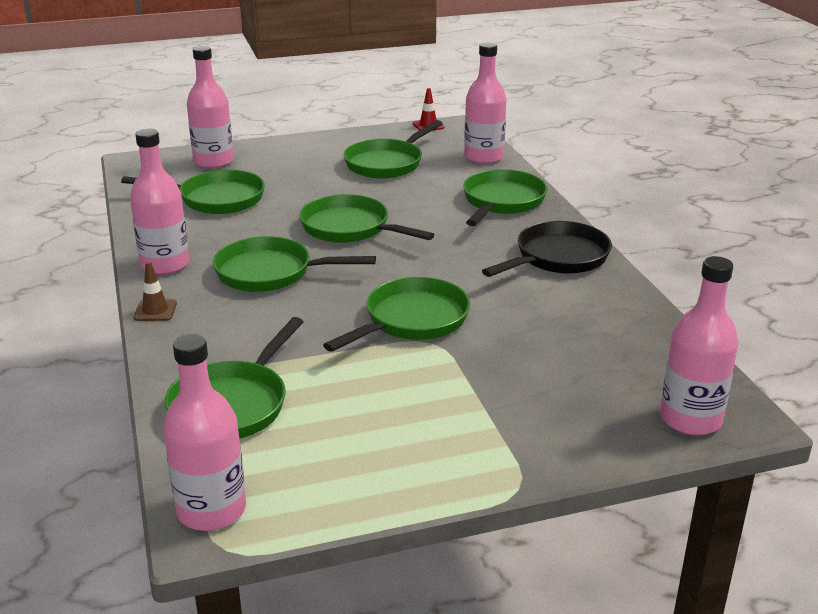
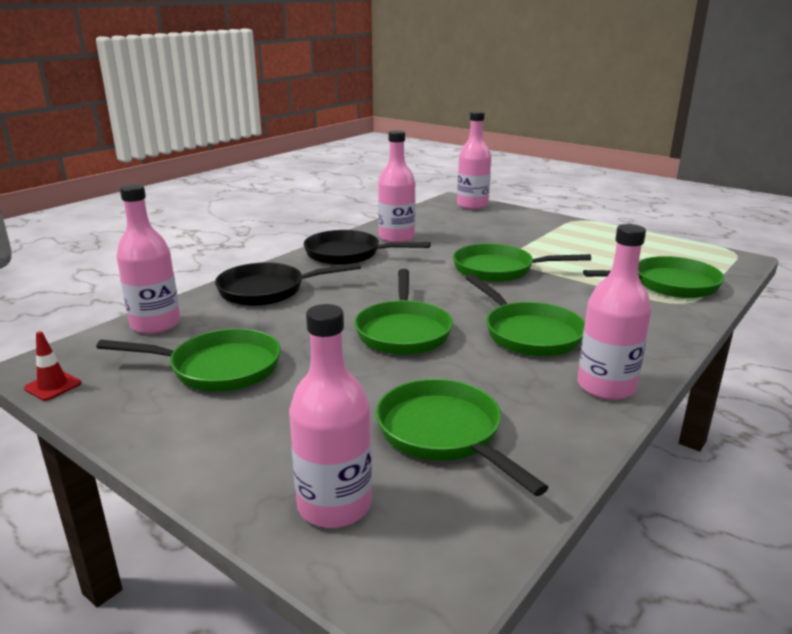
camera: 125 degrees left, 5 degrees down
(155, 311) = (661, 353): brown traffic cone -> none
(211, 510) = (728, 261): pink bottle -> pink bottle (396, 238)
(502, 202) = (268, 290): green pan -> black pan

